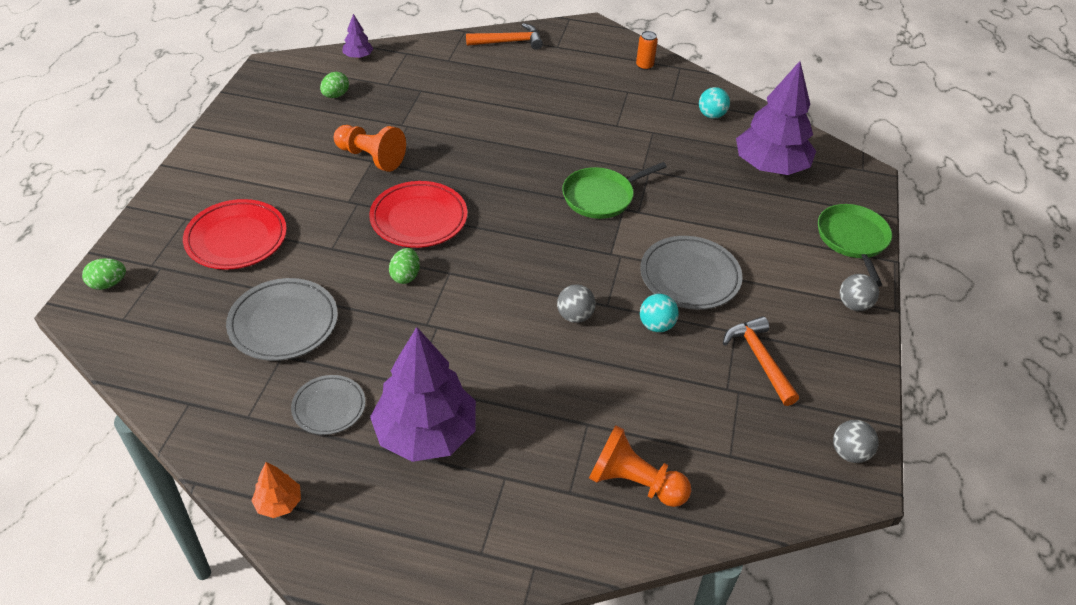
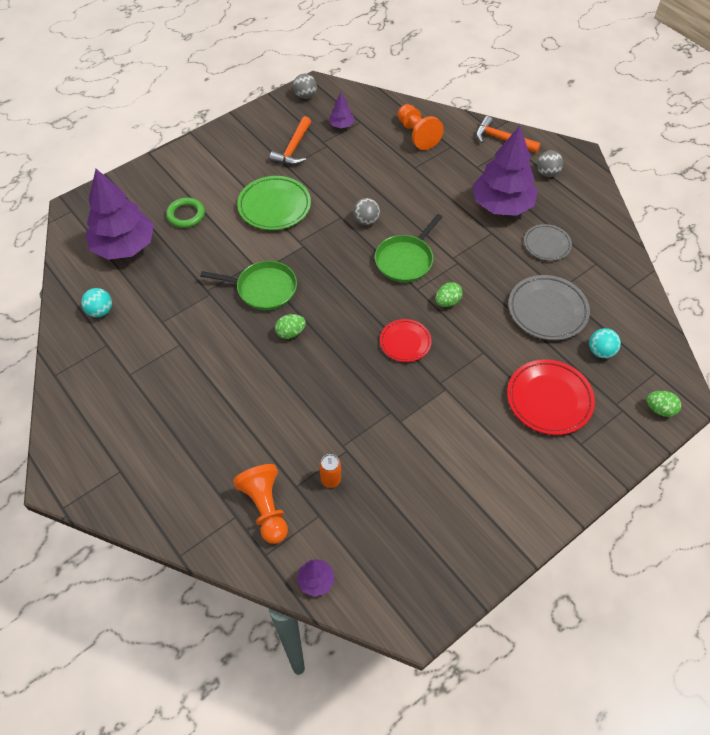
camera: 140 degrees left, 10 degrees up
(279, 503) = (598, 212): orange tree -> none
(335, 95) = (377, 528): green egg -> green egg (290, 333)
(371, 157) = (398, 425): orange pawn -> orange pawn (265, 508)
(419, 219) = (405, 342): red plate -> red plate, size x0.63
(509, 42) = (155, 507): orange hammer -> orange hammer (502, 139)
(644, 66) = (79, 395): orange can -> orange can (331, 479)
(656, 325) = (326, 192): turquoise ball -> turquoise ball (600, 351)
(689, 277) = (274, 206): grey plate -> green plate
(747, 433) = (341, 125): none -> purple tree
(761, 220) = (186, 215): none -> green ring
(853, 239) = (151, 175): green pan -> green pan (405, 260)
(853, 305) = (207, 145): grey ball -> grey ball (547, 173)

